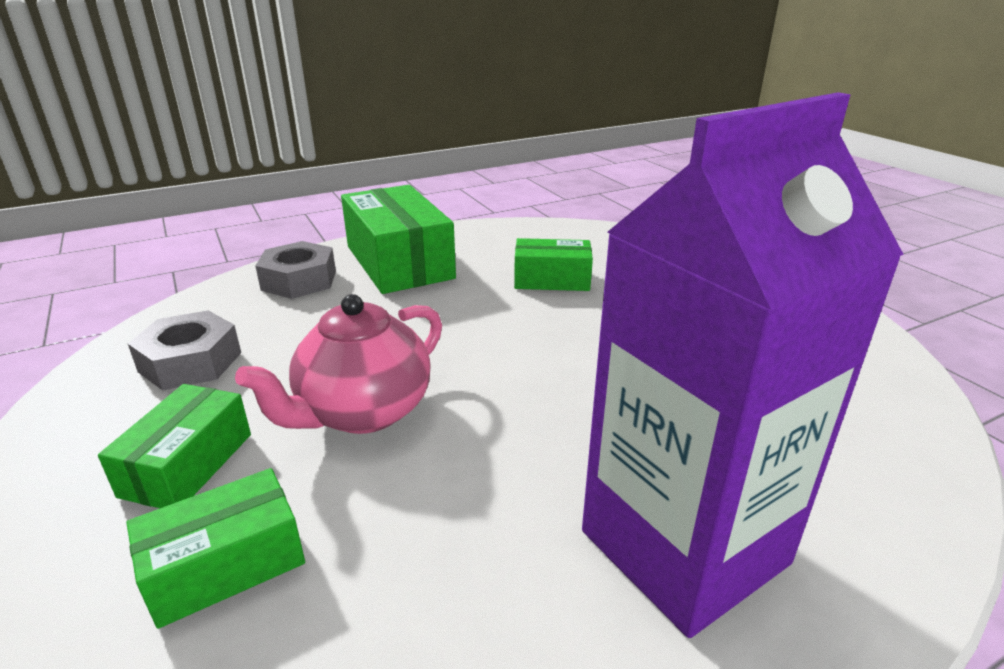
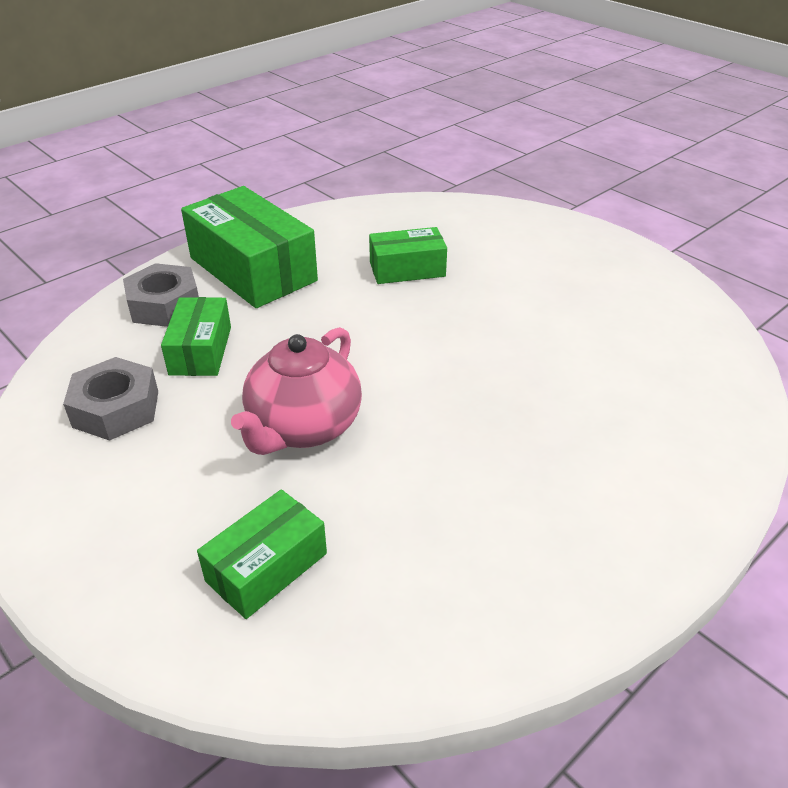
camera: 15 degrees left, 10 degrees up
(187, 464) = (181, 500): green box -> green box (200, 350)
(683, 547) = (588, 486): purple carton -> none

